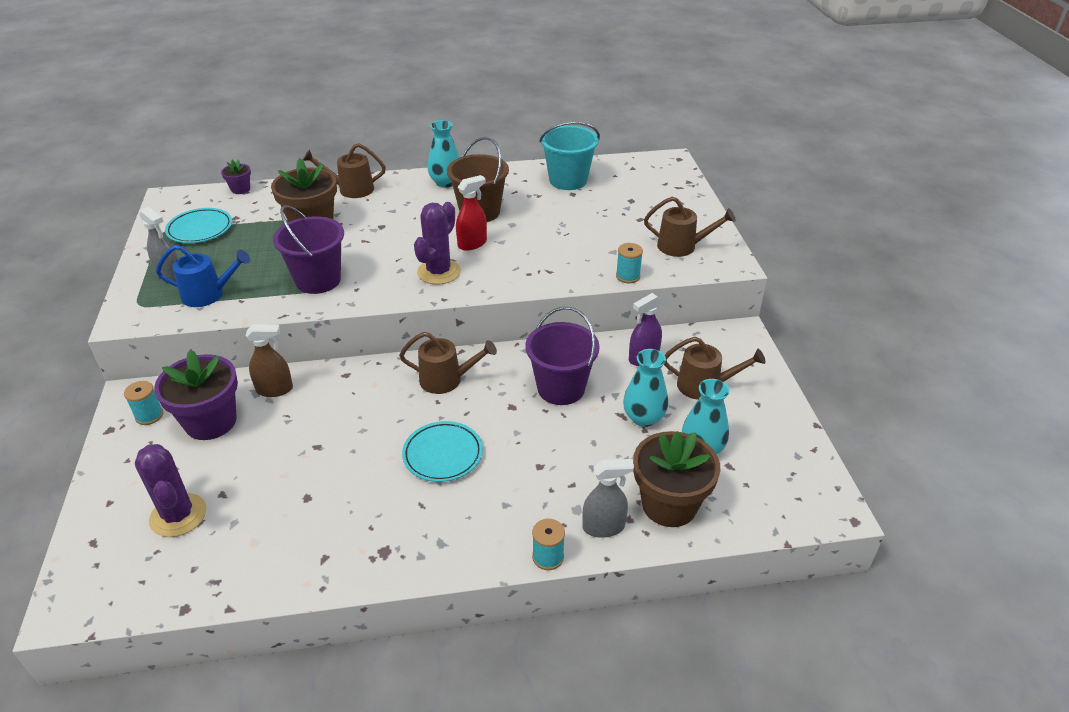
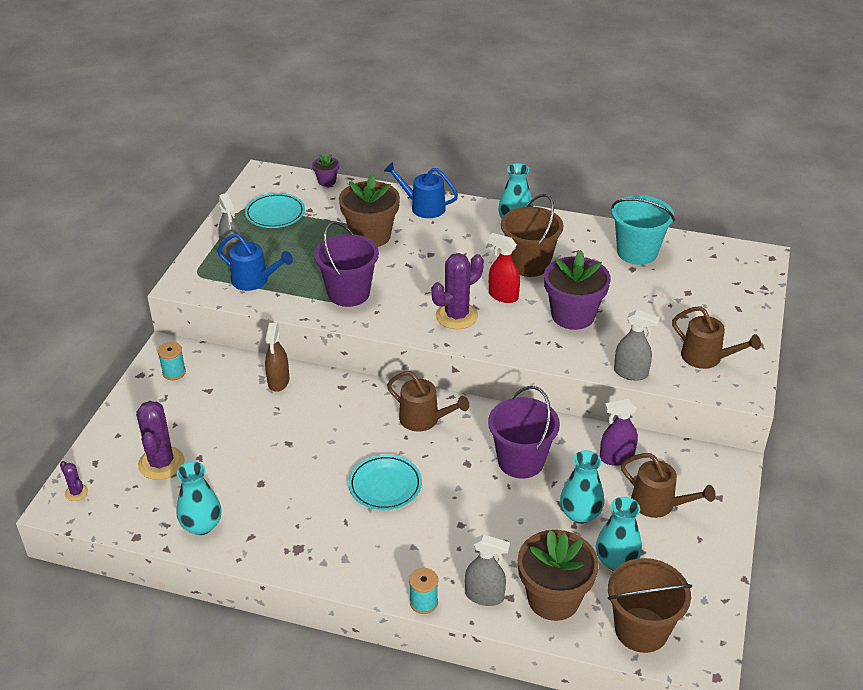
camera: 25 degrees right, 0 degrees up
(82, 585) = (76, 492): none -> purple cactus
(211, 422) = (217, 393): purple flower pot -> purple flower pot (573, 315)
(260, 567) = (201, 525): none -> turquoise vase
(275, 389) = (278, 381): brown spray bottle -> brown spray bottle turned 75 degrees clockwise
(351, 189) = (423, 207): brown watering can -> blue watering can
(472, 244) = (503, 296): red spray bottle -> red spray bottle turned 135 degrees counterclockwise
(628, 276) = (631, 373): turquoise spool -> grey spray bottle
(764, 503) = (641, 630): none -> brown bucket

